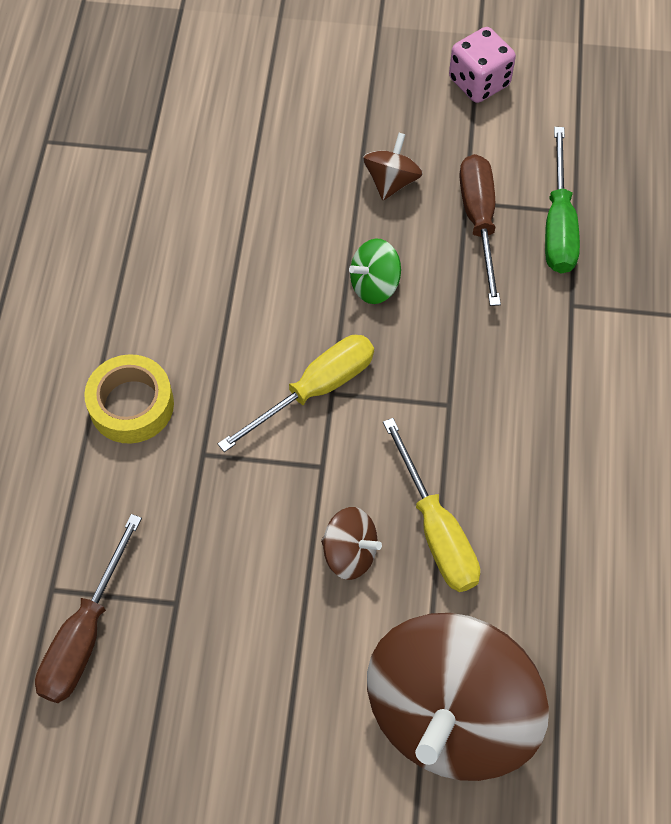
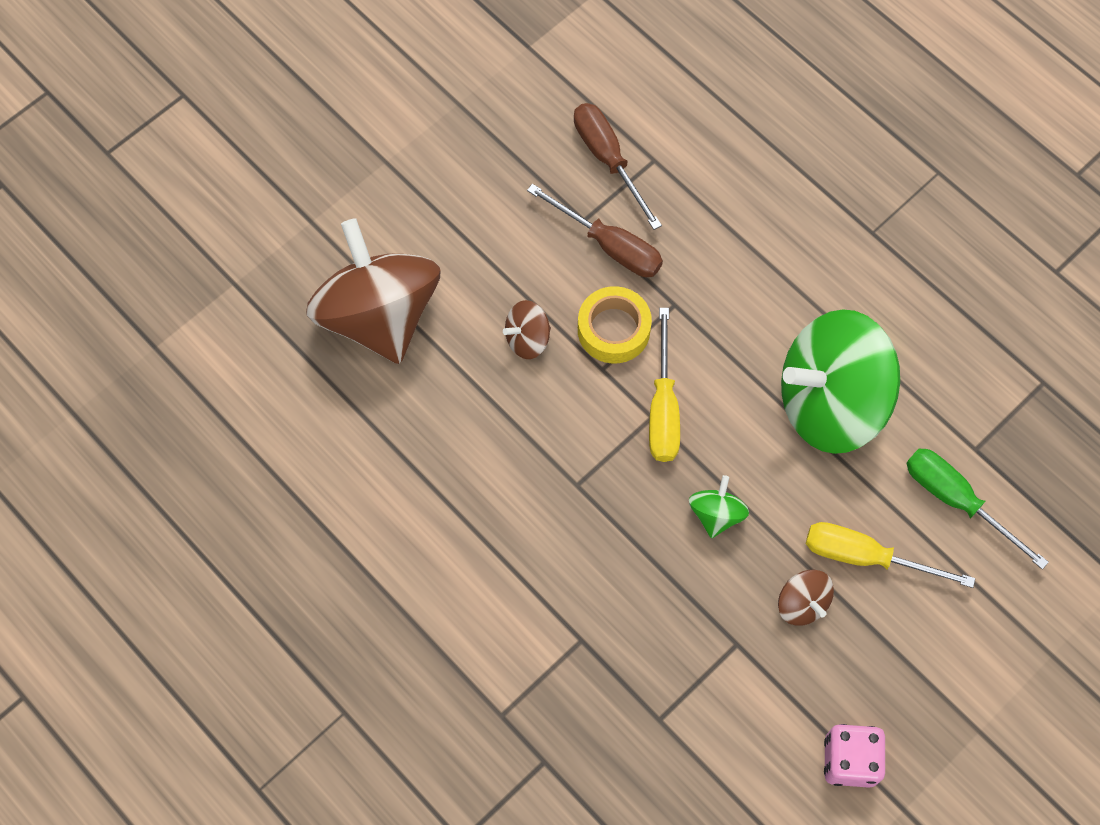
camera: 130 degrees right, 5 degrees up
(131, 405) = (749, 287): yellow tape -> yellow tape (613, 330)
(195, 271) = (830, 402): none -> green spinning top
(436, 530) = (496, 402): yellow screwdriver -> yellow screwdriver (865, 557)
(479, 221) = (710, 637): brown screwdriver -> brown screwdriver (609, 245)
(558, 224) = (658, 695): green screwdriver -> green screwdriver (956, 501)

